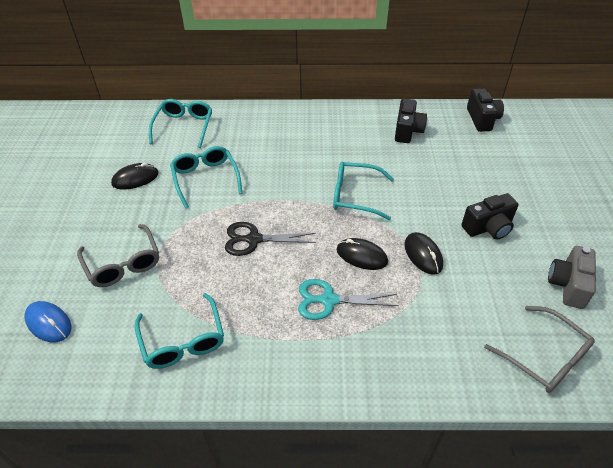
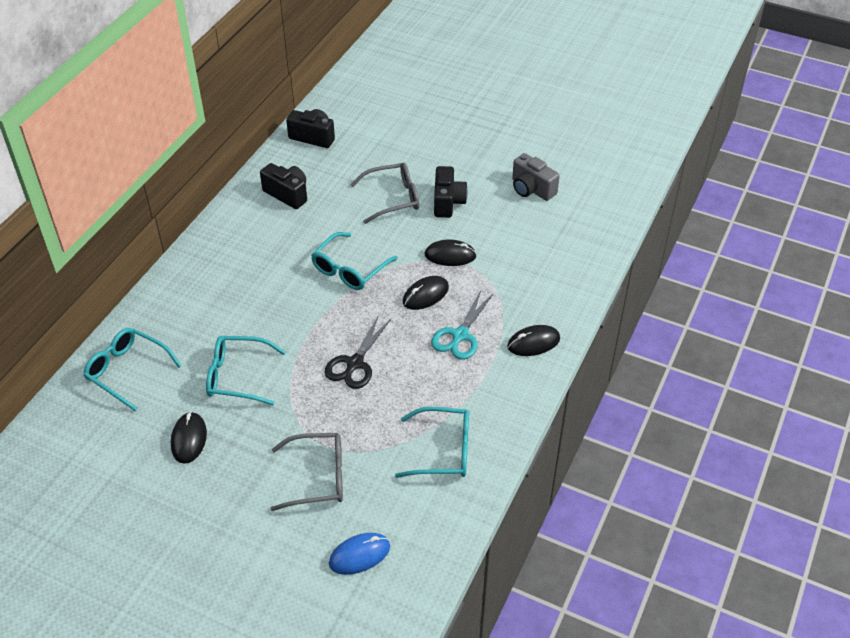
camera: 65 degrees left, 0 degrees up
(357, 366) = (533, 343): none -> black mouse
(544, 357) = (583, 235): grey glasses -> grey glasses (393, 198)

